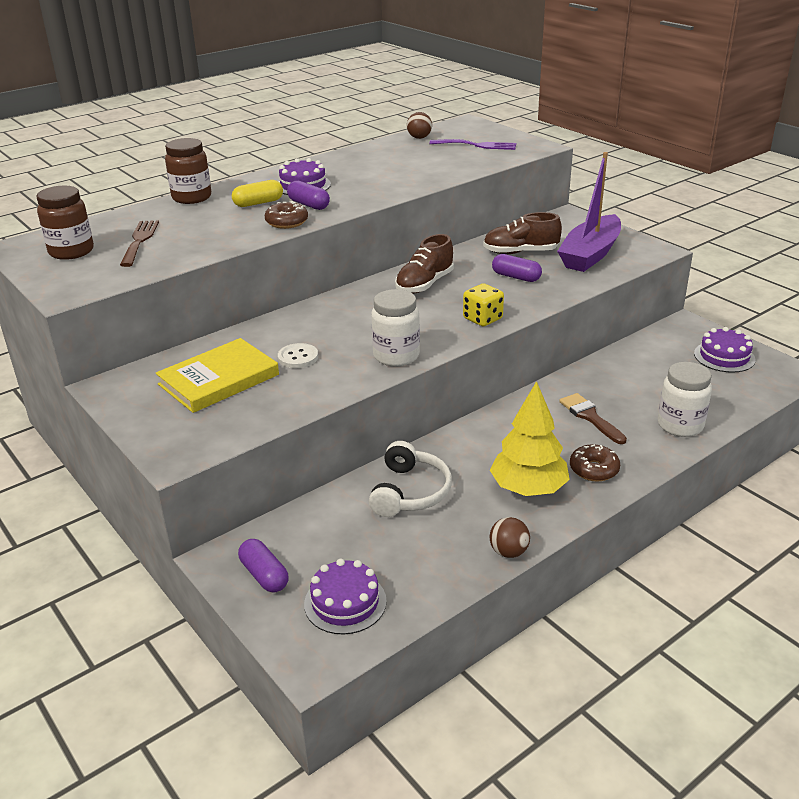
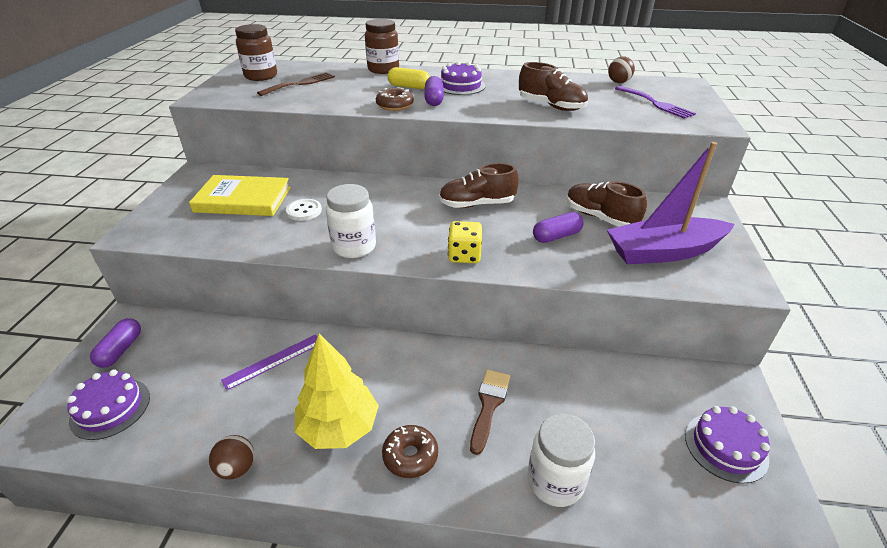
camera: 45 degrees right, 5 degrees up
(410, 492) = (273, 361): white headphones -> purple ruler
(411, 174) = (551, 106): none -> brown shoe
(516, 277) = (556, 236): purple capsule -> purple capsule turned 75 degrees clockwise

